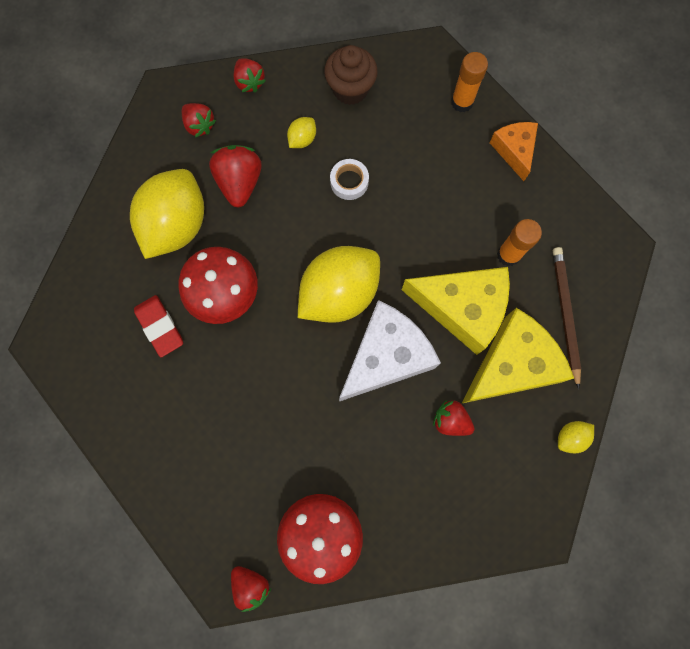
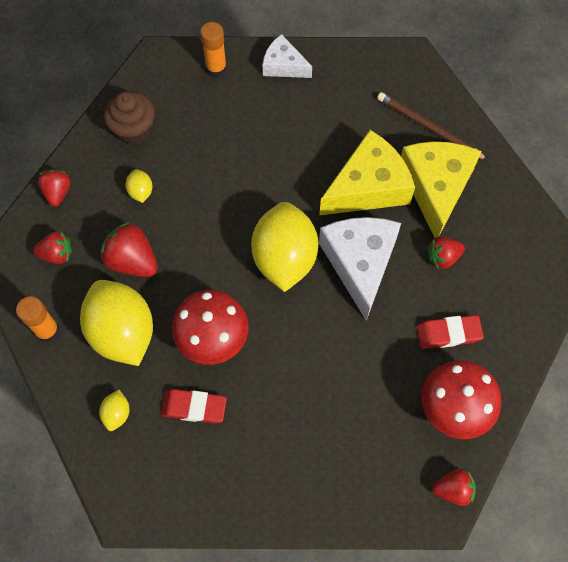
camera: 50 degrees left, 10 degrees down
(249, 82) = (58, 192): red strawberry -> red strawberry turned 105 degrees counterclockwise
(349, 182) = (205, 186): white tape -> none
(384, 478) = (448, 333): none -> red eraser
(508, 255) = (356, 128): orange glue stick -> orange glue stick (47, 331)
(514, 150) = (283, 65): orange cheese -> white cheese
(570, 437) = (516, 192): yellow lemon -> yellow lemon (117, 414)

